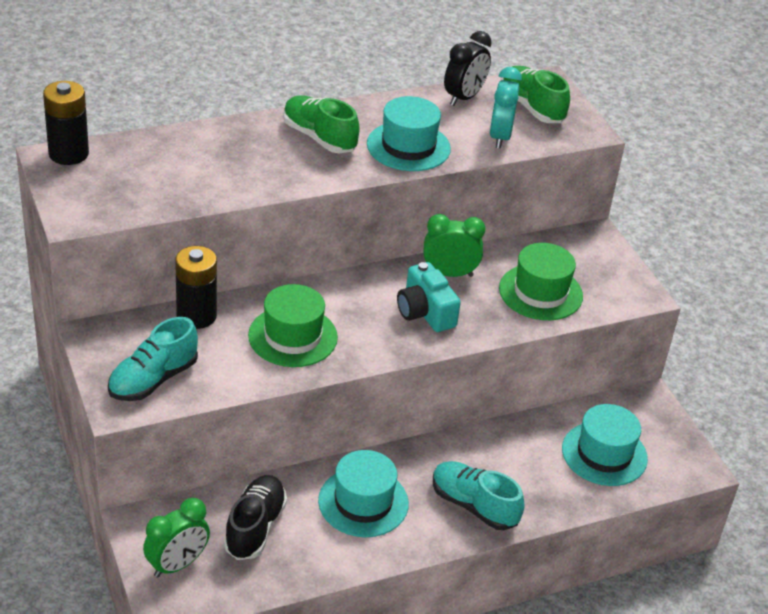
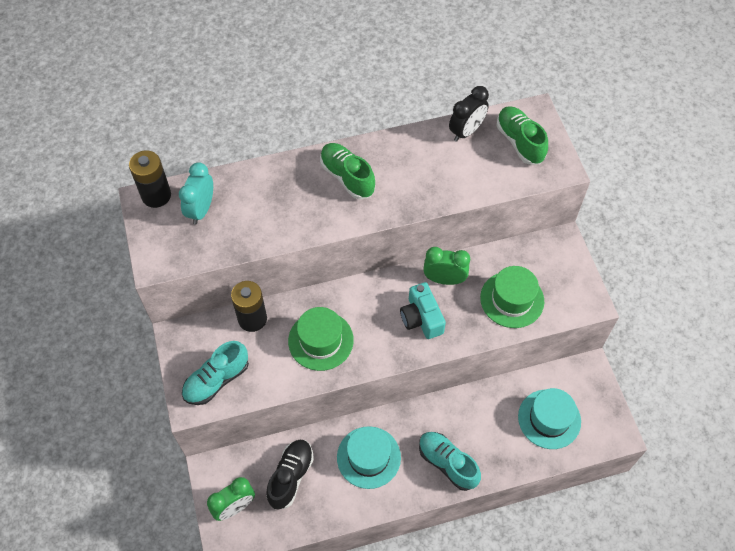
camera: 10 degrees right, 20 degrees up
(408, 146) = (416, 186): turquoise hat -> none
(500, 137) = (490, 176): turquoise clock -> turquoise clock (201, 210)

